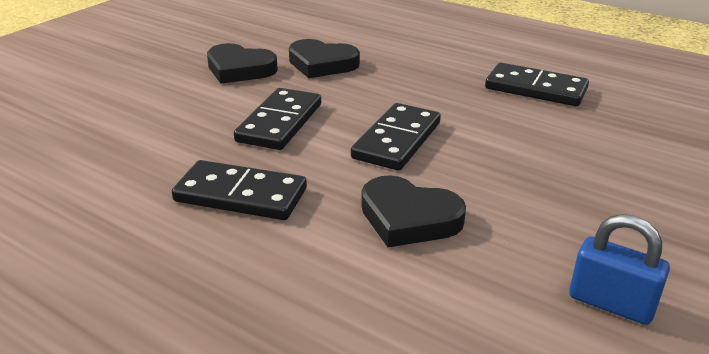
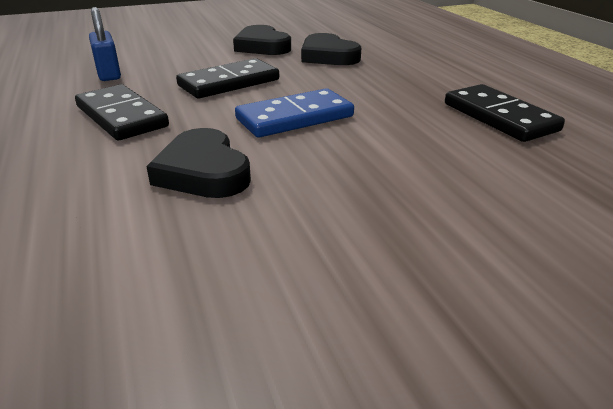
camera: 35 degrees right, 0 degrees up
(397, 140) = (295, 118): black domino -> blue domino
(611, 303) = (252, 319): blue padlock -> blue padlock (108, 74)

